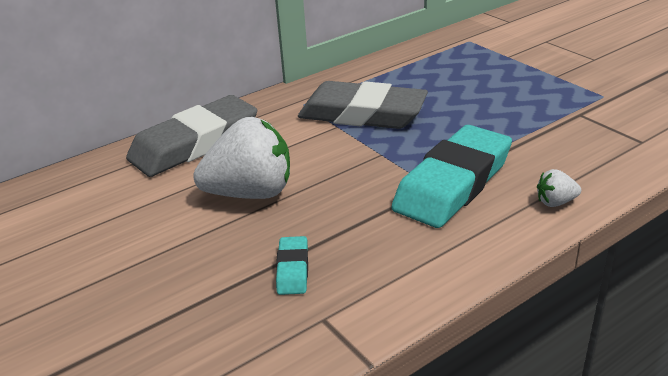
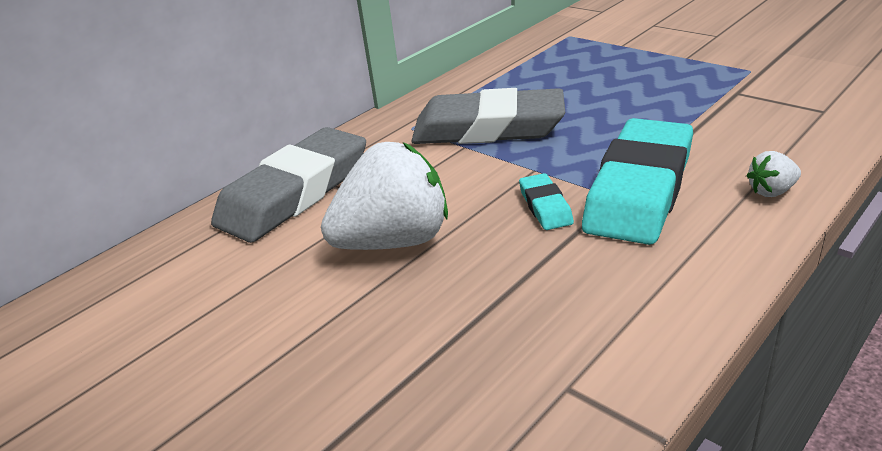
camera: 10 degrees left, 0 degrees up
(292, 269) = (494, 328): turquoise eraser -> turquoise eraser (545, 206)

